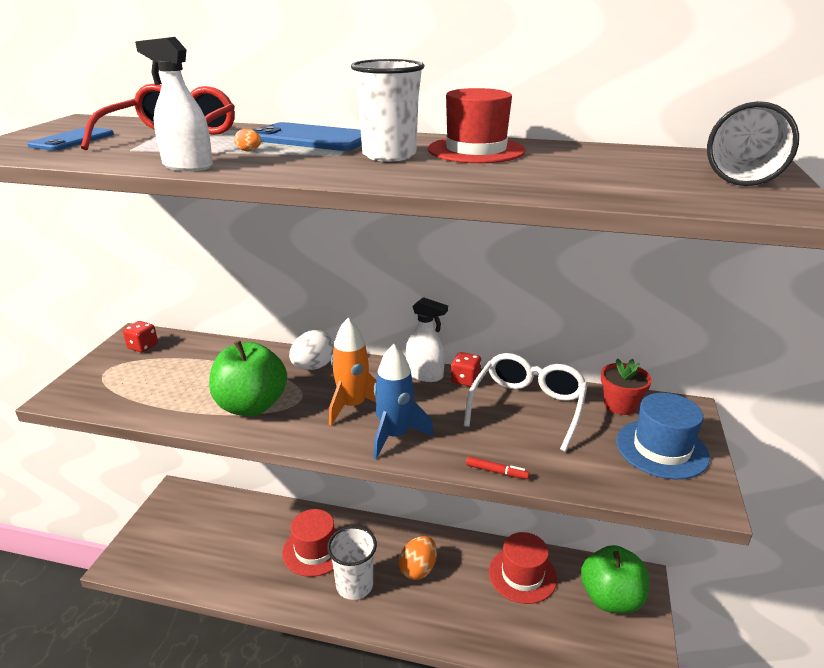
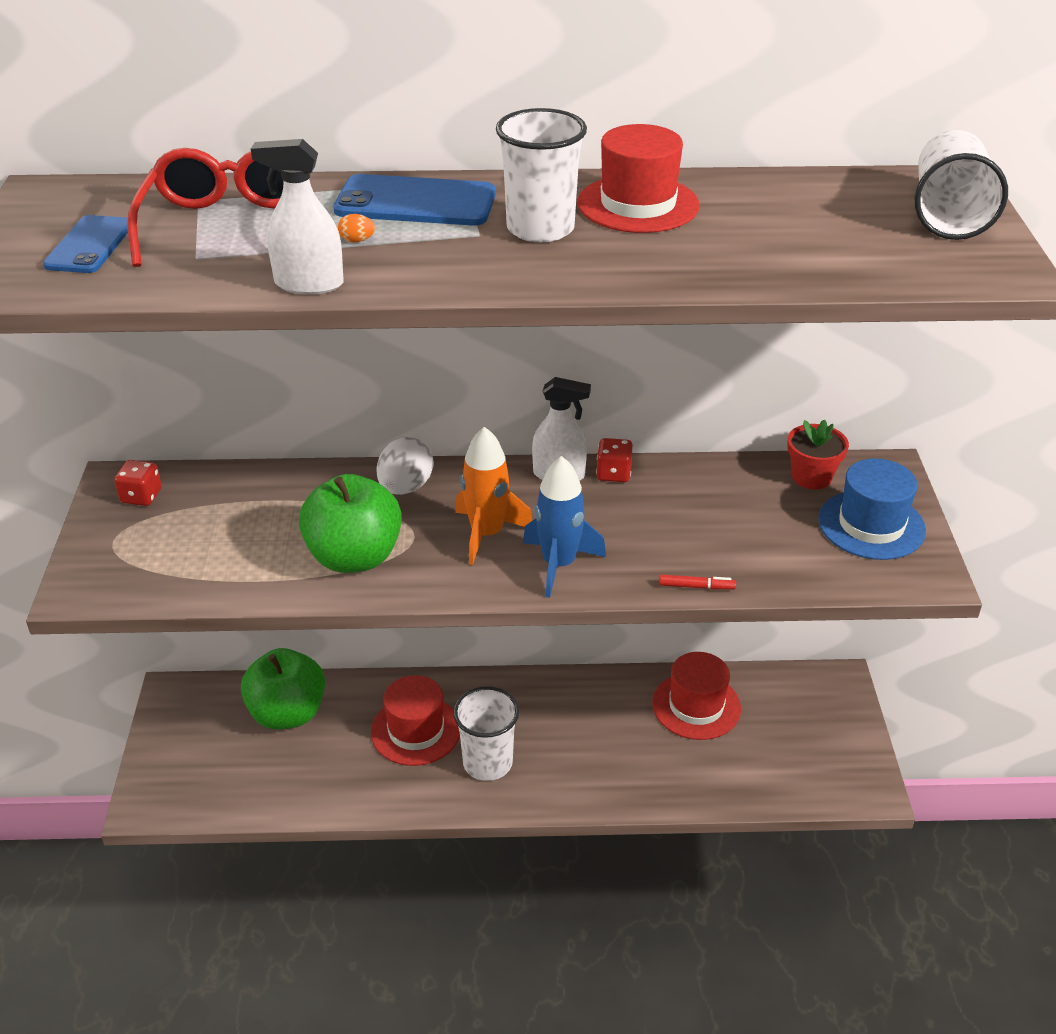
camera: 15 degrees left, 10 degrees up
(418, 569) = (562, 726): orange egg -> none
(528, 407) = (704, 498): white glasses -> none
(611, 598) = (809, 711): green apple -> green apple (288, 713)

